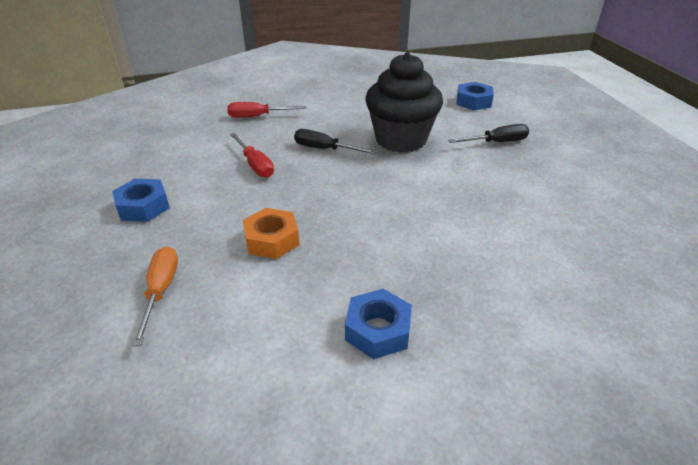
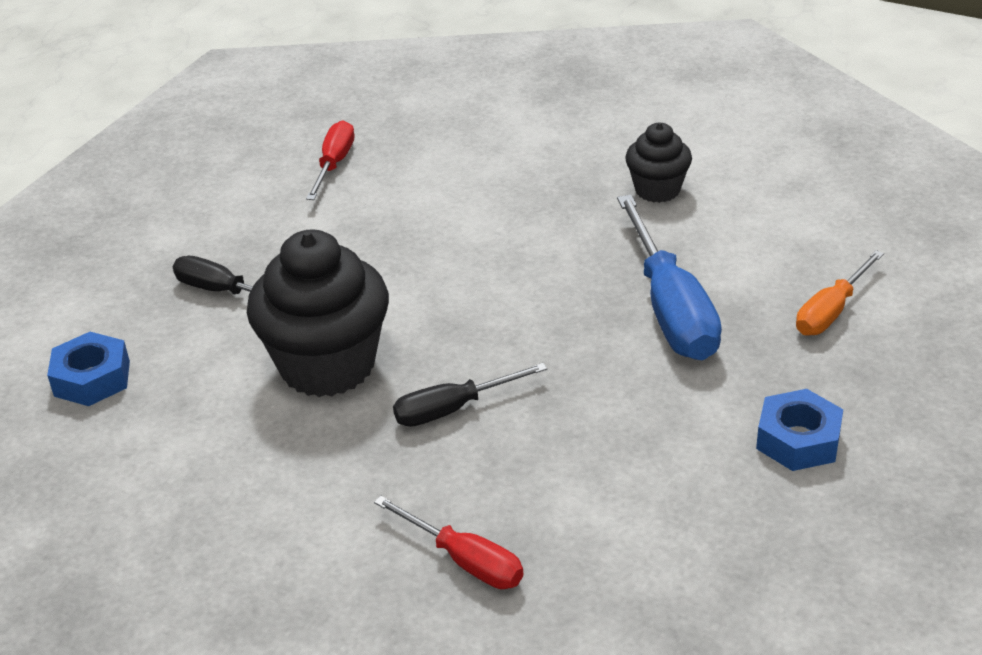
camera: 135 degrees left, 0 degrees up
(255, 165) = (584, 435): red screwdriver -> red screwdriver (334, 164)
(272, 240) = (670, 308): orange nut -> blue screwdriver
(324, 149) = (453, 409): black screwdriver -> black screwdriver turned 90 degrees clockwise
(378, 330) = (657, 190): blue nut -> black cupcake

